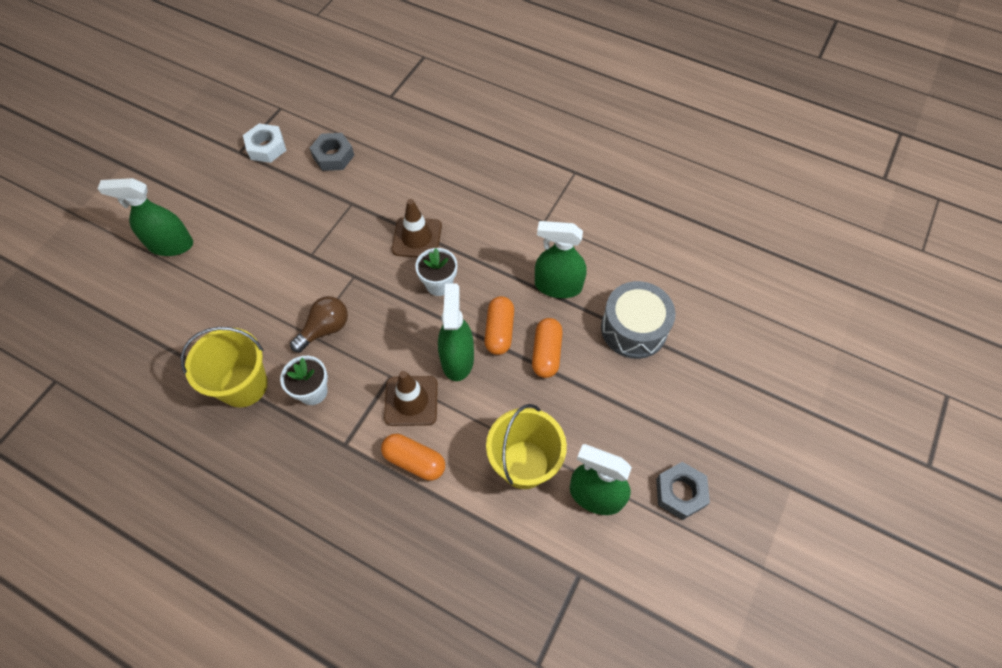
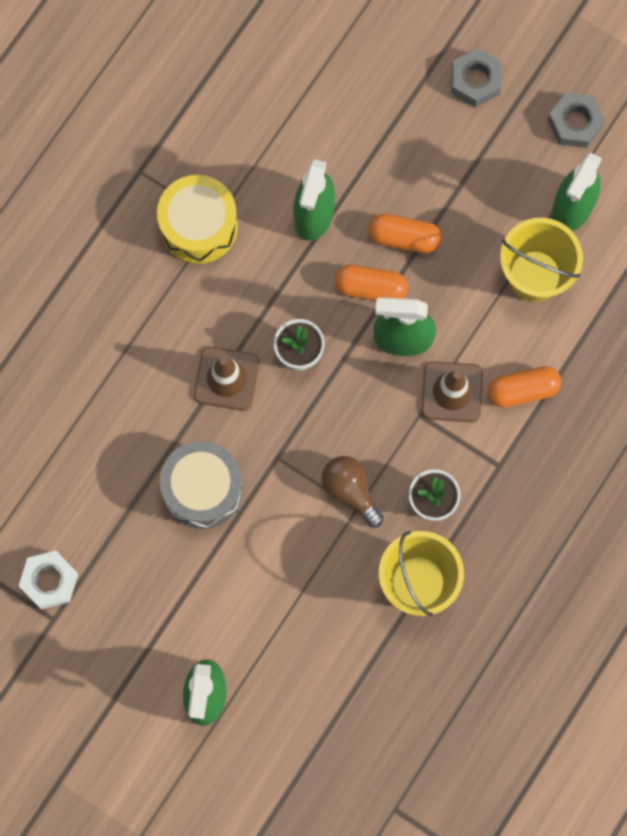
camera: 85 degrees left, 15 degrees up
(333, 156) = (76, 487): grey nut -> grey nut (475, 81)
(414, 461) = (522, 390): orange capsule -> orange capsule turned 45 degrees clockwise
(537, 211) = (199, 226): none -> yellow drum
(634, 329) = (380, 136): grey drum -> grey drum (202, 489)

